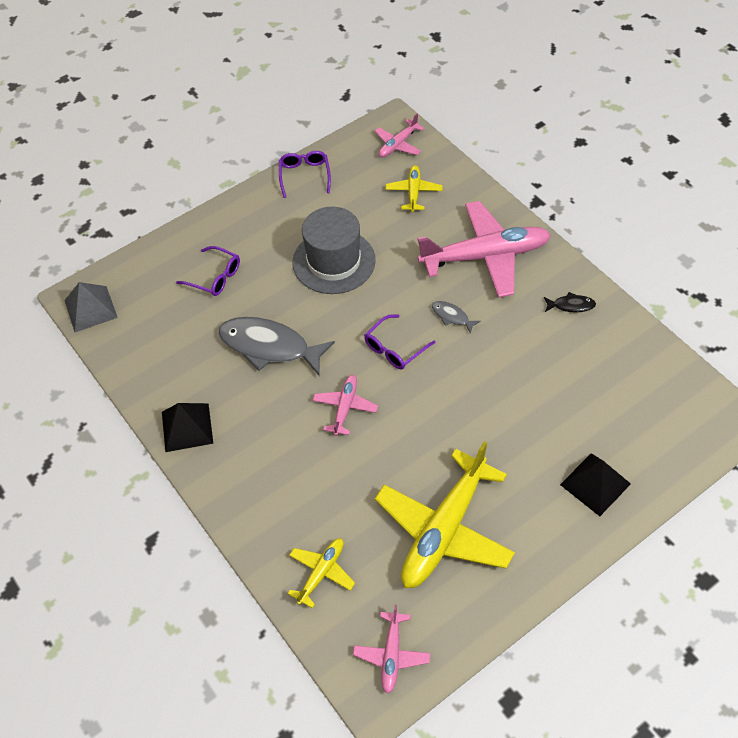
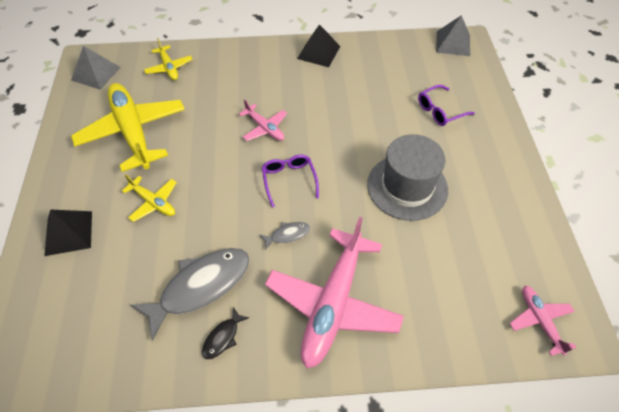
camera: 120 degrees right, 0 degrees up
(269, 347) = (350, 113): grey fish -> grey fish (200, 287)
(304, 176) = (530, 216): purple glasses -> none
(391, 655) = (96, 73): pink plane -> grey pyramid
(413, 192) = (457, 293): yellow plane -> yellow plane (153, 202)

